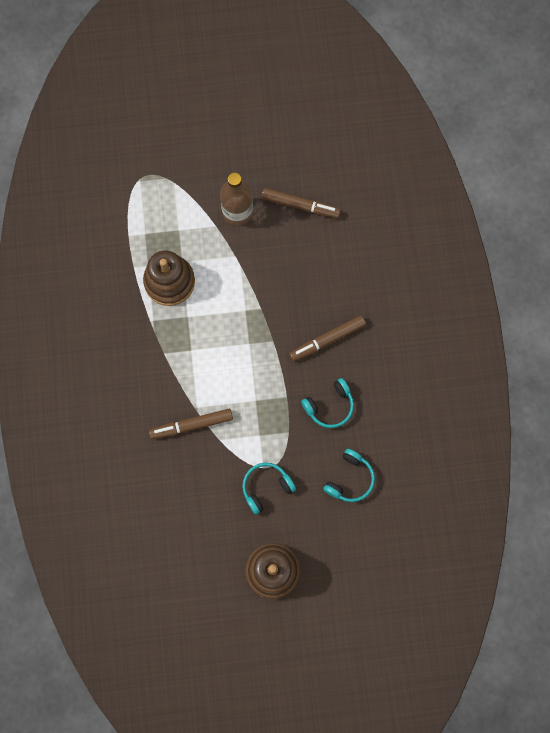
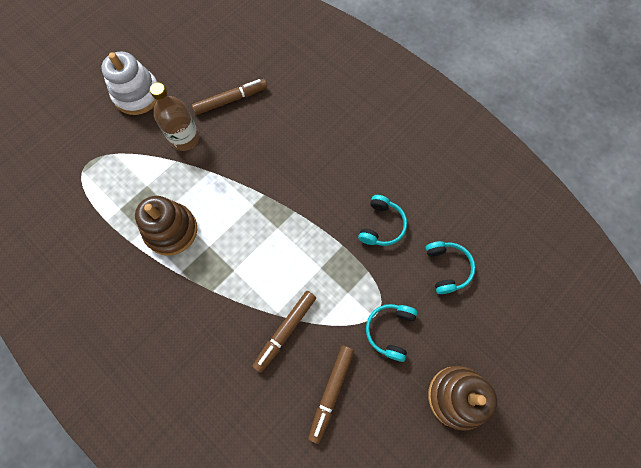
camera: 40 degrees left, 5 degrees down
(229, 142) = (137, 95): none -> white stacking toy
(327, 340) = (335, 178): brown marker -> brown marker (331, 392)

